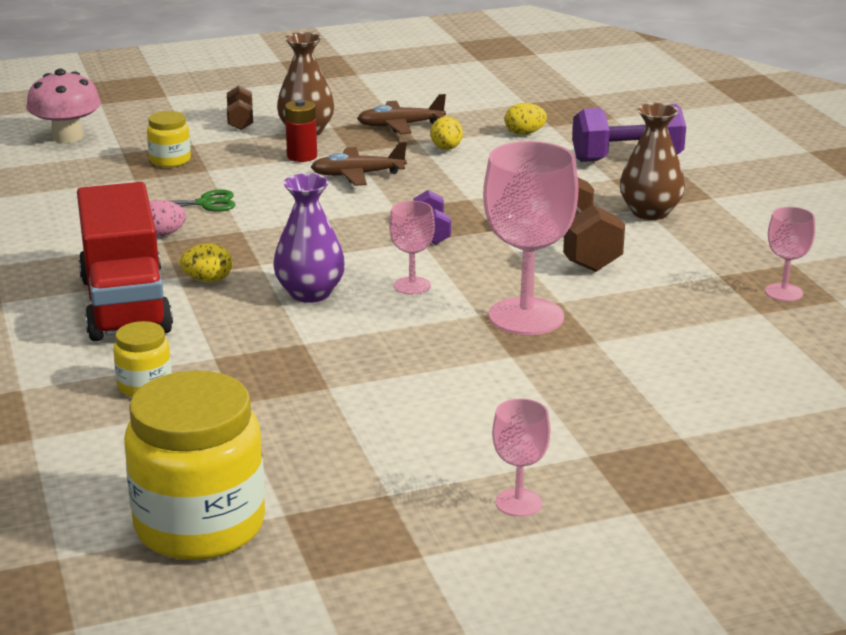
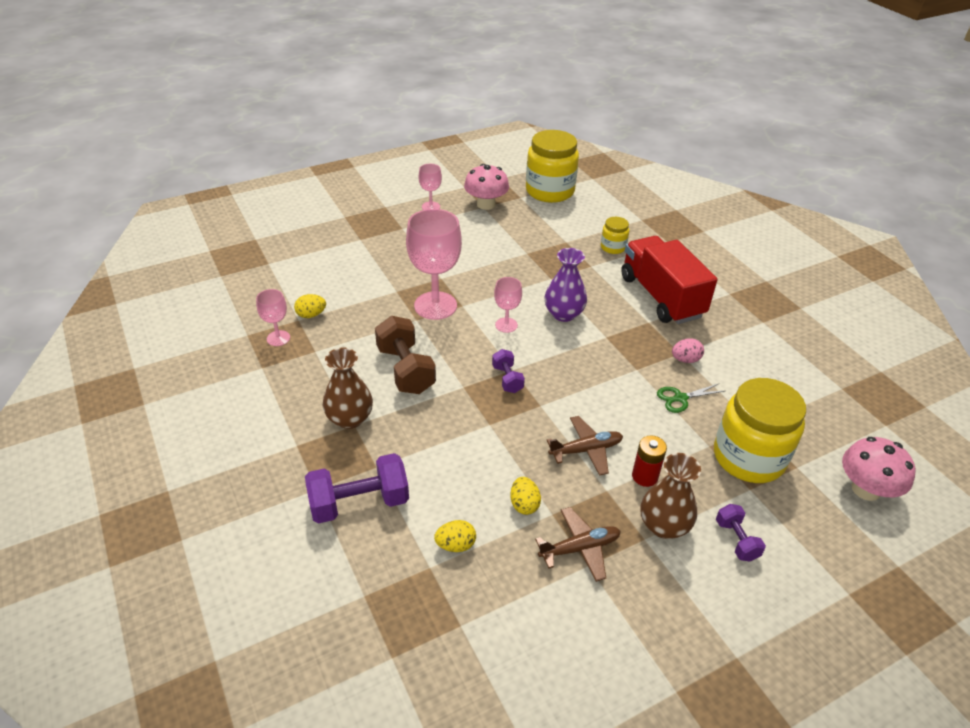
camera: 170 degrees right, 15 degrees up
(170, 160) = (748, 457): yellow jar -> yellow jar, size x2.09
(208, 280) = (628, 320): yellow egg -> yellow egg (311, 315)
(240, 121) = (736, 540): brown dumbbell -> purple dumbbell
(379, 500) = (486, 204): none -> pink mushroom

